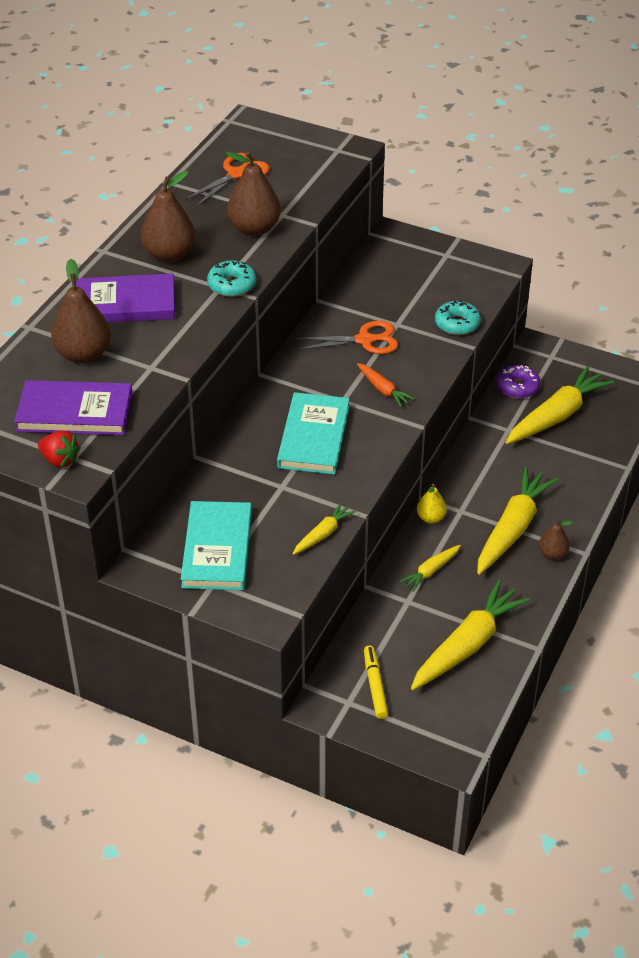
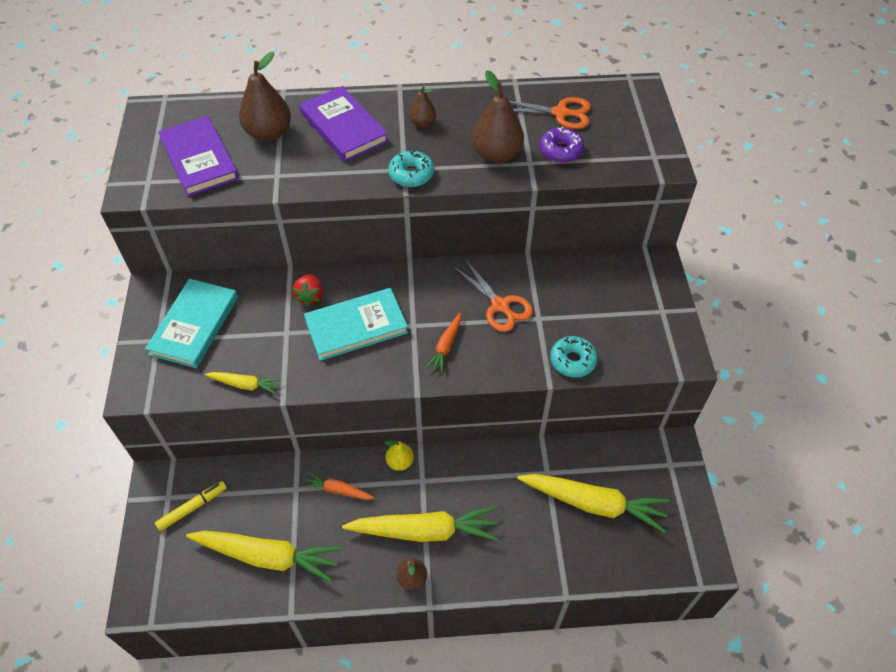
camera: 60 degrees right, 10 degrees up
(60, 460) = (141, 176): red strawberry -> red strawberry (310, 296)
(169, 255) = (422, 123): brown pear -> brown pear, size x0.55
(217, 549) = (194, 325): turquoise book -> turquoise book turned 45 degrees counterclockwise
(431, 571) = (338, 490): yellow carrot -> orange carrot
(517, 387) = (607, 455): purple donut -> purple donut (560, 151)

